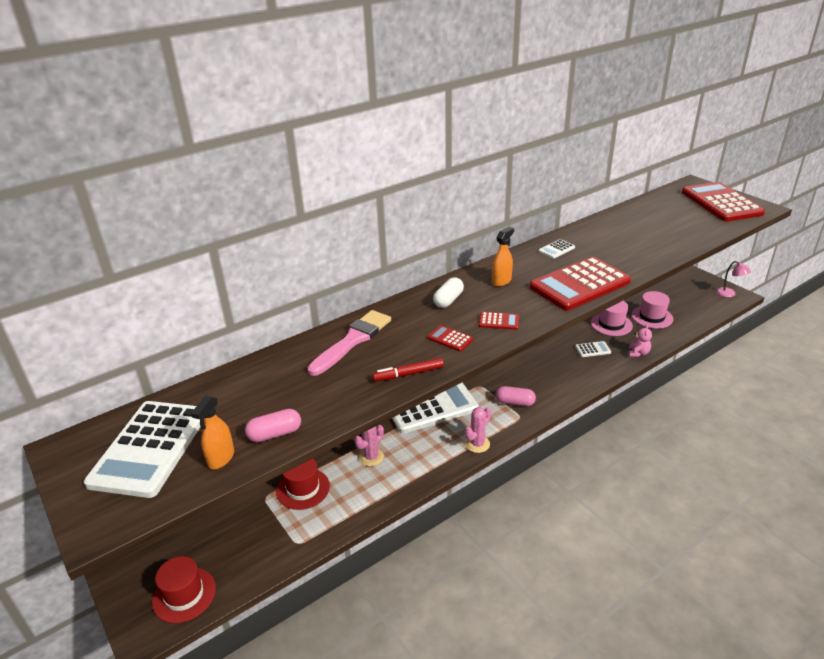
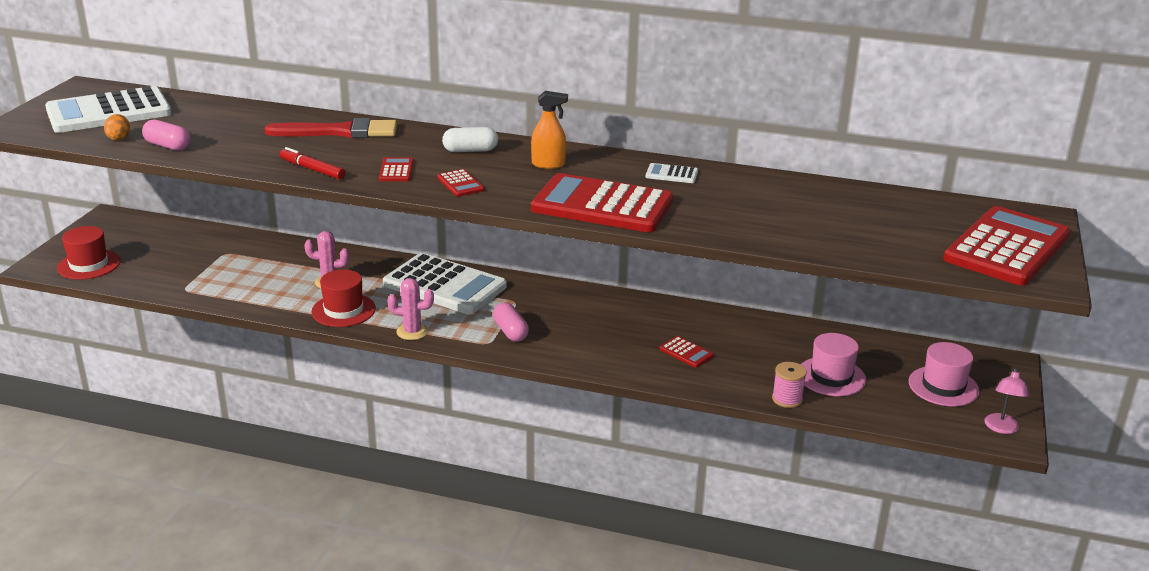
camera: 50 degrees right, 5 degrees down
(221, 458) = (119, 138): orange spray bottle -> orange egg
(303, 488) = (253, 266): red hat -> red hat (343, 310)
(353, 340) = (339, 132): pink brush -> red brush
(593, 349) = (686, 352): white calculator -> red calculator
(611, 324) = (765, 350): pink hat -> pink hat (943, 386)
(638, 353) = (724, 387): pink teddy bear -> none
(663, 339) = (787, 399): none -> pink spool

